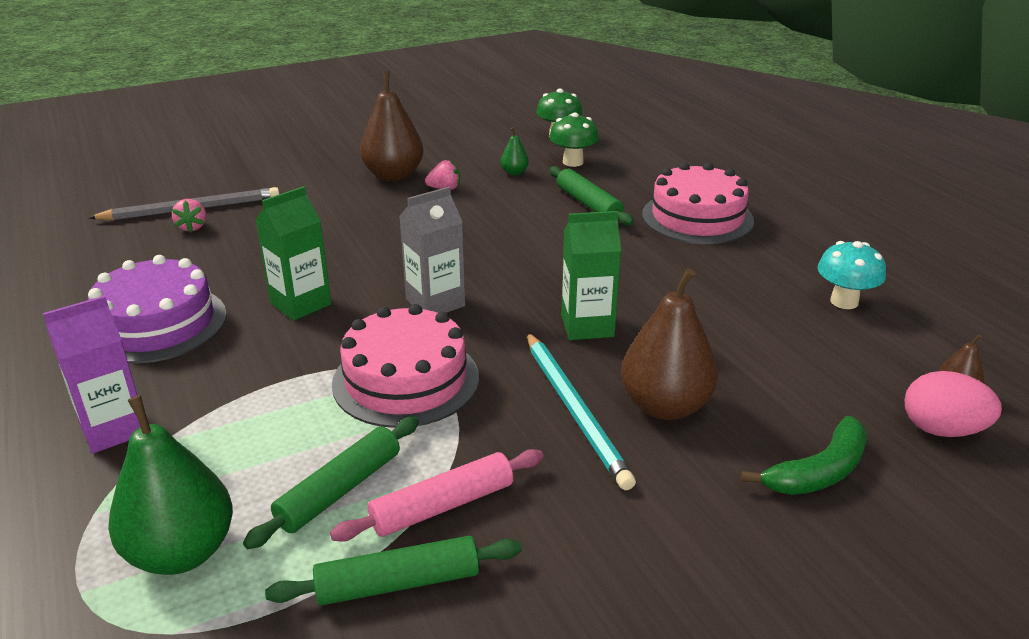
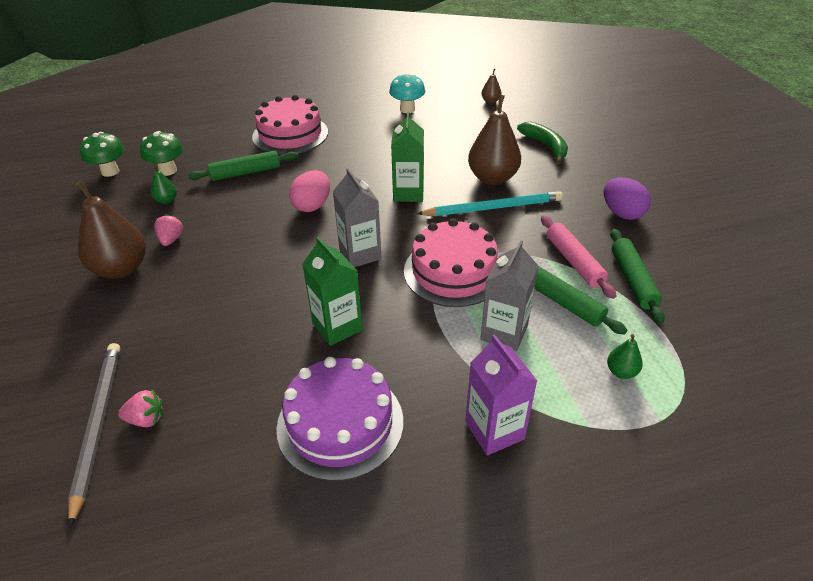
camera: 80 degrees left, 10 degrees up
(182, 552) = (621, 372): green pear -> green pear, size x0.46
(278, 431) = (504, 332): none -> grey carton
(609, 582) = (622, 213): none -> purple egg
(942, 430) = (517, 111): pink egg -> pink egg (312, 206)

